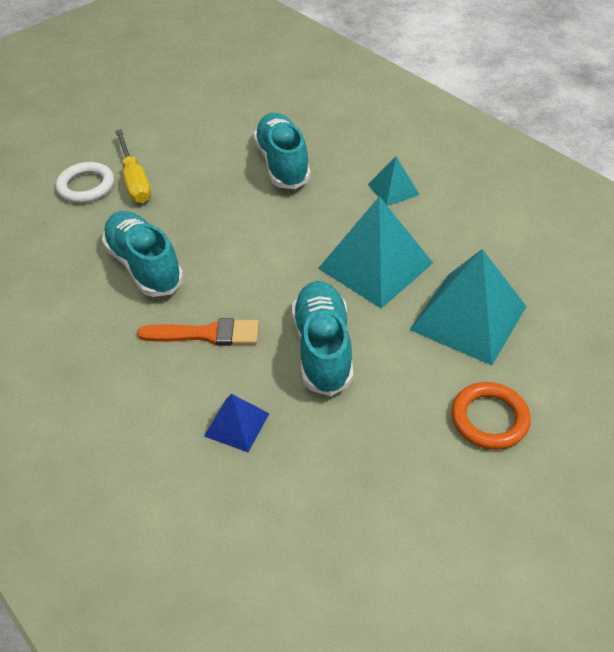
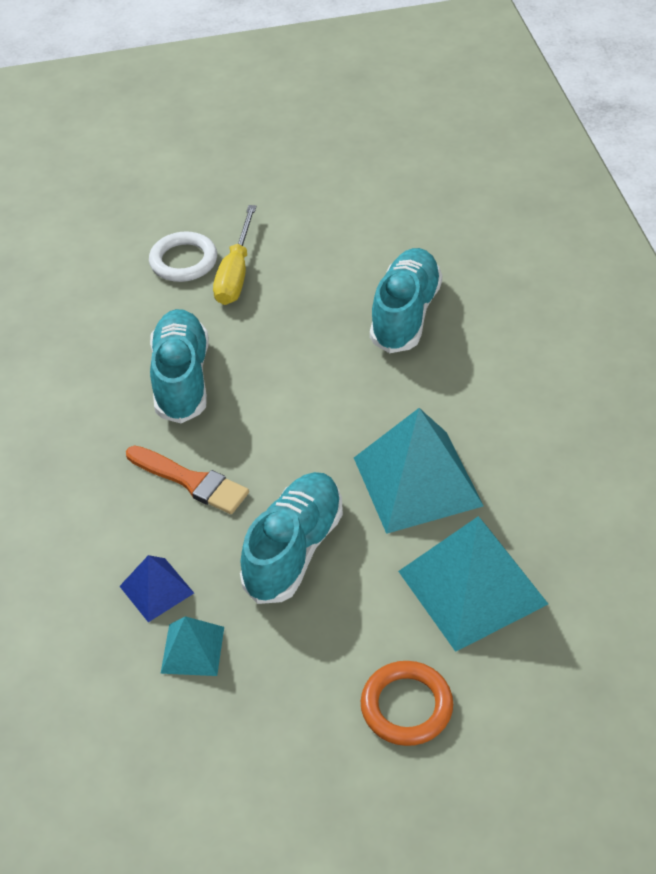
camera: 30 degrees right, 0 degrees up
(393, 189) = (507, 397): turquoise pyramid -> turquoise pyramid (192, 650)

